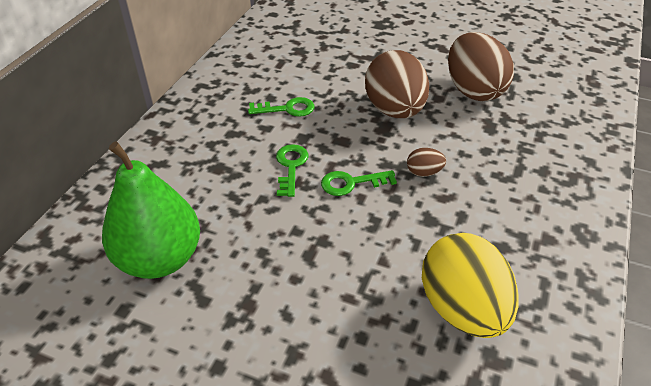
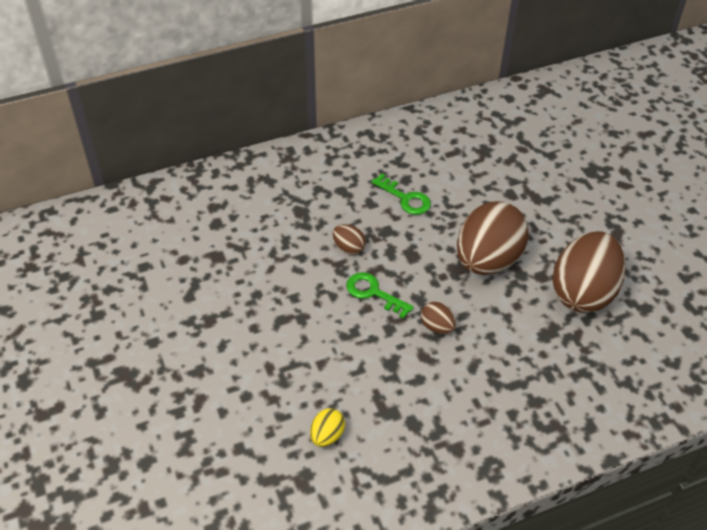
camera: 45 degrees right, 5 degrees up
(160, 259) = (195, 250): green pear -> none
(291, 166) = (349, 248): green key -> brown egg
(462, 309) = (327, 435): yellow egg -> yellow egg, size x0.43

